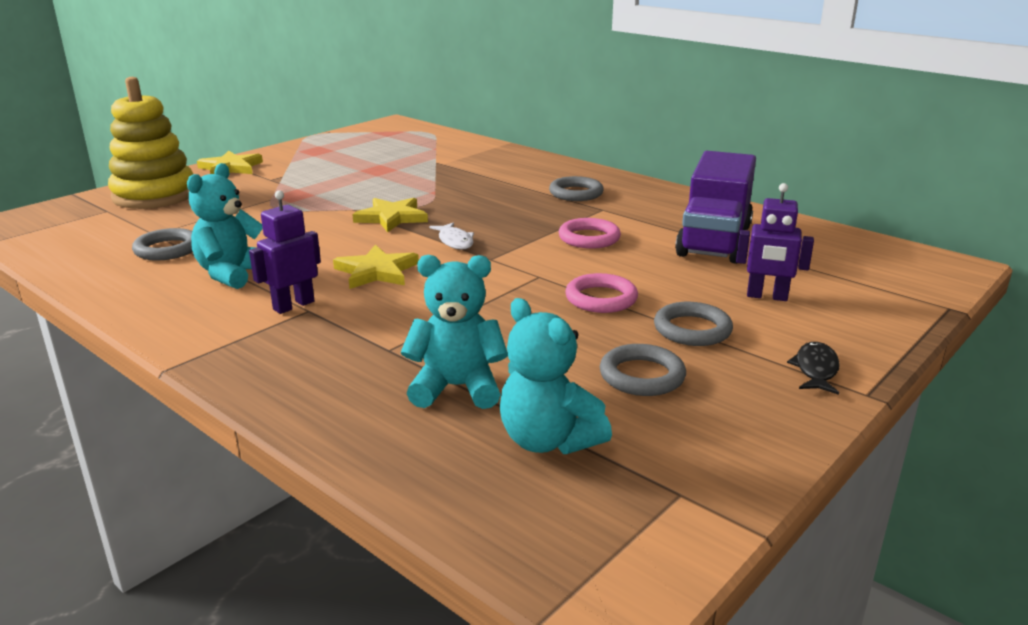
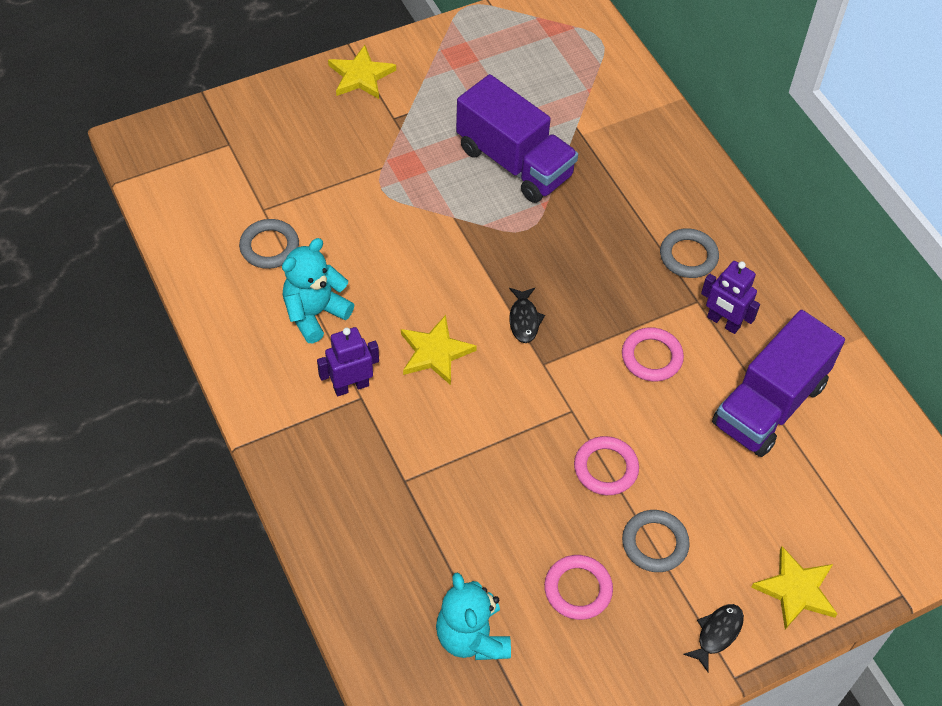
camera: 20 degrees right, 30 degrees up
(154, 195) = (276, 123): yellow stacking toy -> none
(391, 218) = (483, 250): yellow star -> yellow star (796, 590)
(393, 180) = (514, 162): none -> purple truck
(455, 241) = (524, 320): white fish -> black fish
(457, 388) = (435, 551): turquoise teddy bear -> none
(642, 376) = (578, 589): grey ring -> pink ring
(767, 296) = (751, 518): purple robot -> purple robot (723, 322)

